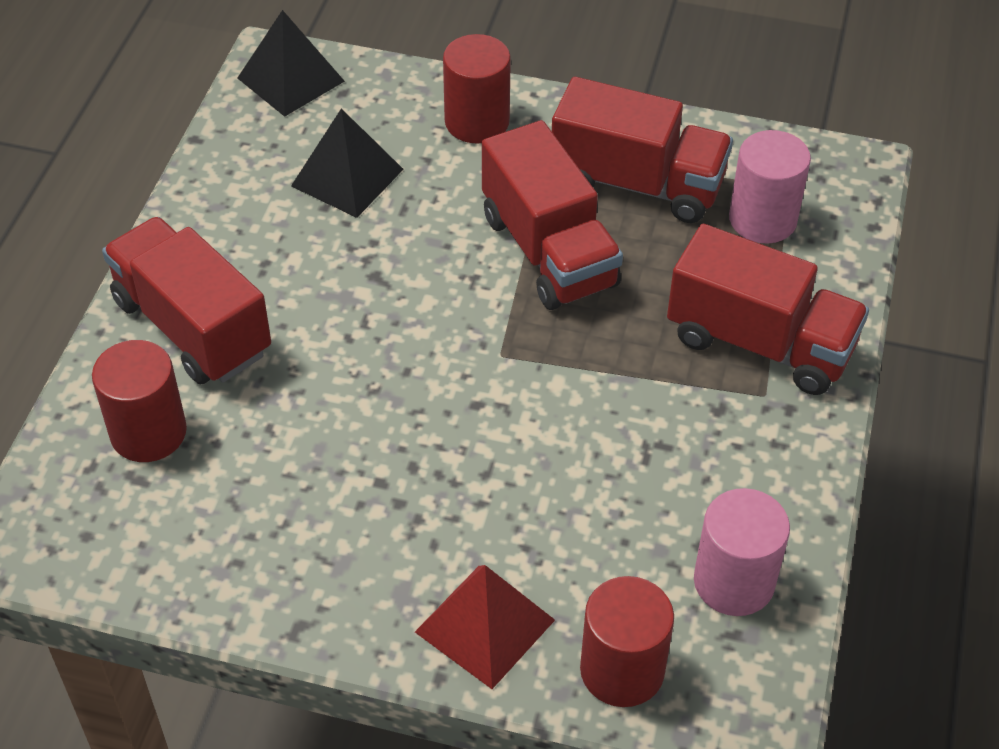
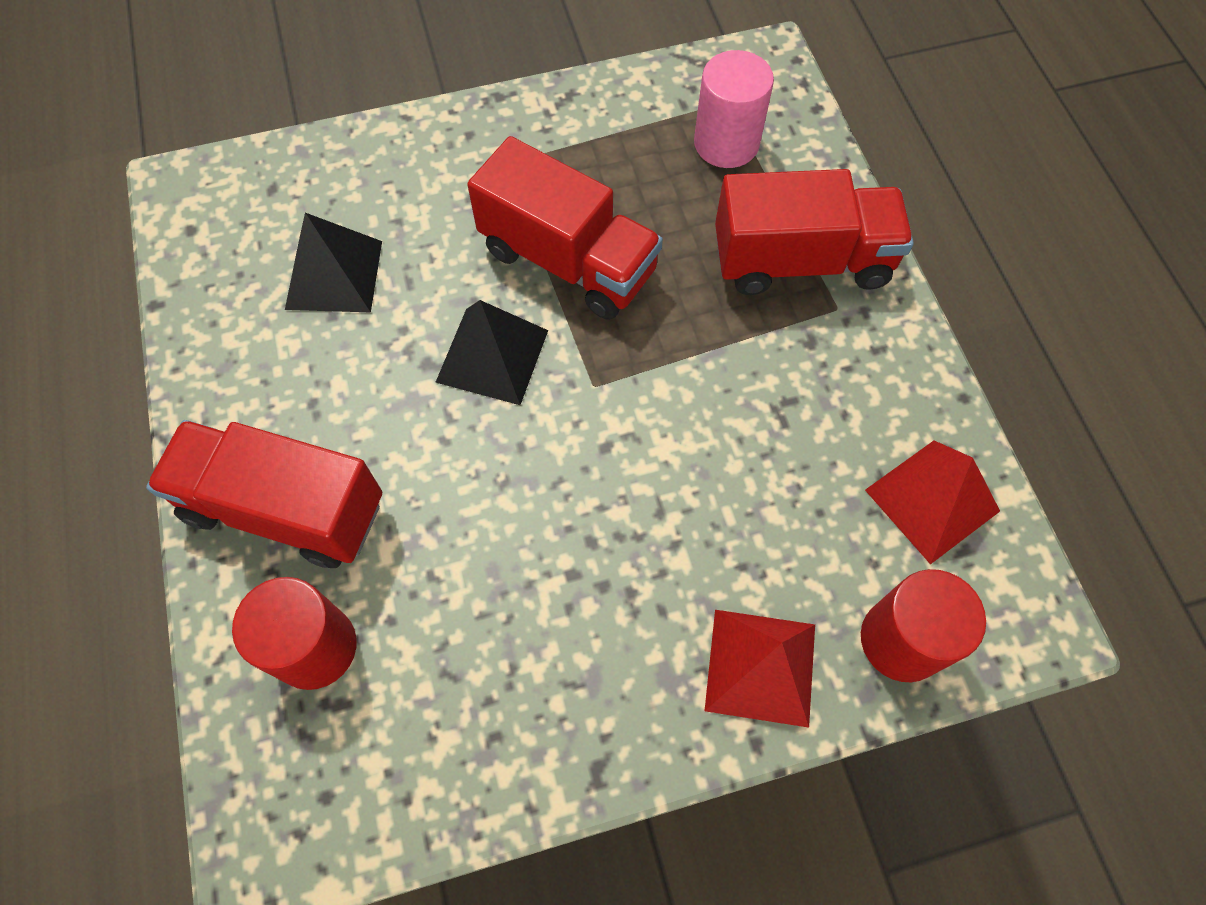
camera: 30 degrees left, 15 degrees up
(291, 79) = (211, 198): black pyramid -> black pyramid (492, 356)
(477, 122) = (419, 162): red cylinder -> none
(637, 184) = (600, 158): red truck -> none
(734, 582) = (931, 500): pink cylinder -> red pyramid

